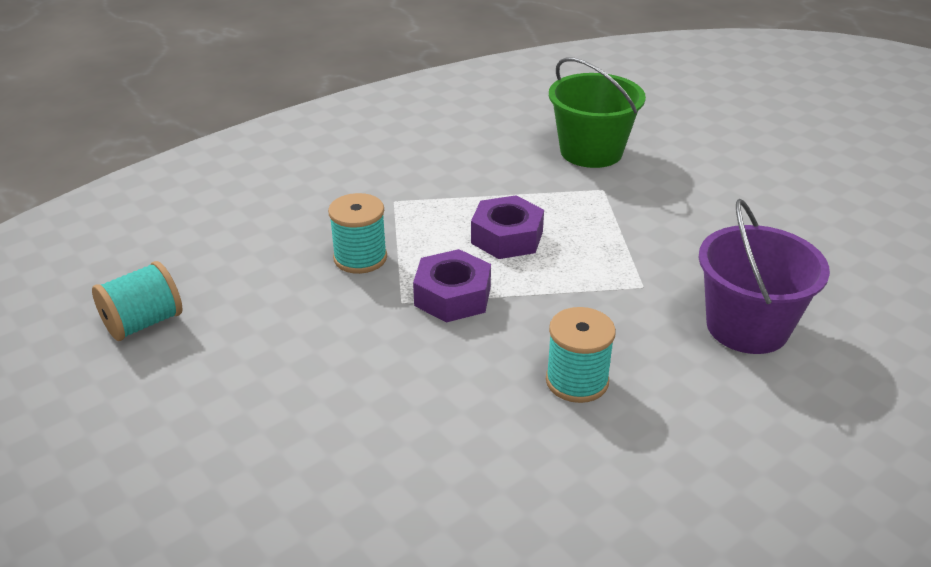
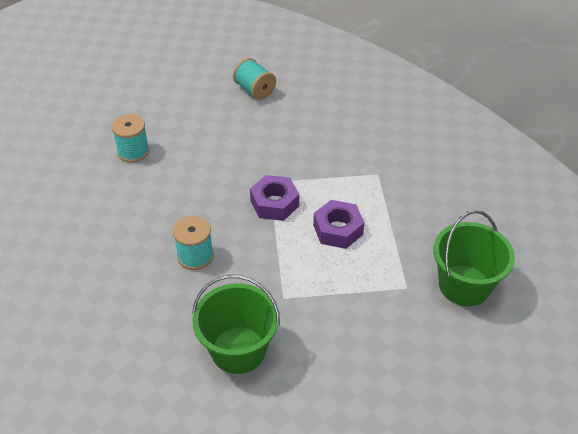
camera: 90 degrees right, 10 degrees up
(360, 258) = (312, 162): turquoise spool -> turquoise spool (133, 151)
(747, 327) = (238, 350): purple bucket -> green bucket

